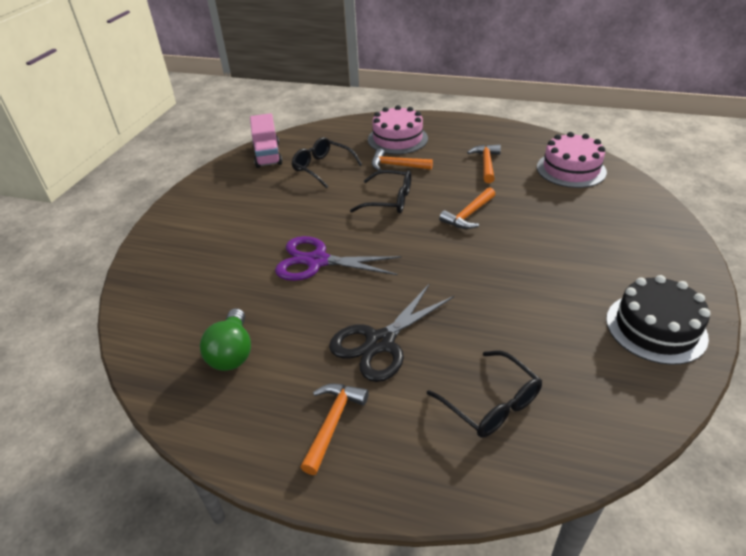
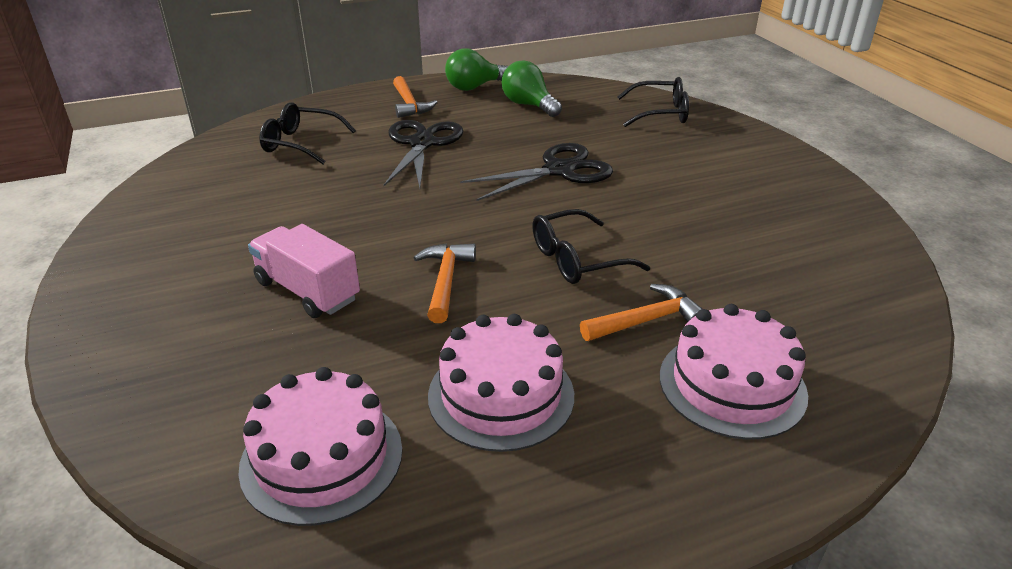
camera: 140 degrees right, 5 degrees down
(234, 421) = (474, 87): none -> green light bulb
(267, 155) = (855, 255): pink truck -> pink truck (307, 291)
(317, 261) = (559, 170): purple scissors -> black scissors
(322, 168) = (744, 268): black glasses -> black glasses (660, 113)
(486, 164) = (501, 395): orange hammer -> pink cake
(655, 328) = (151, 237): black cake -> none

